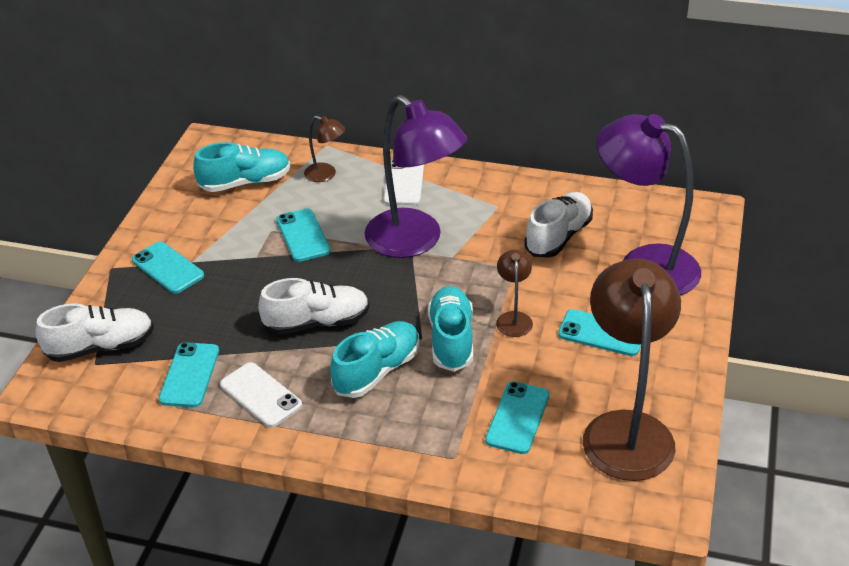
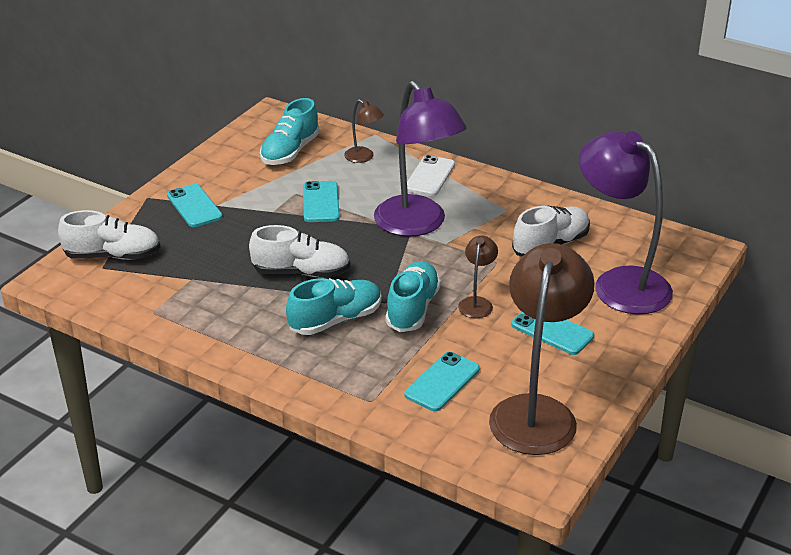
camera: 15 degrees right, 5 degrees down
(189, 375) = (175, 291): turquoise phone -> none
(245, 183) = (290, 152): turquoise shoe -> turquoise shoe turned 120 degrees clockwise
(260, 395) = (227, 318): white phone -> none

